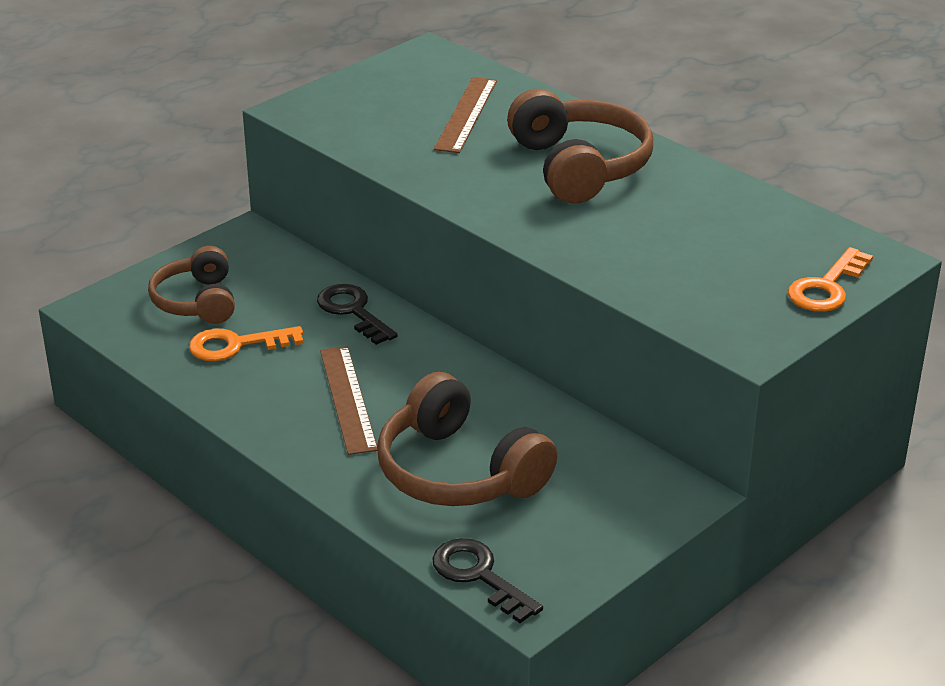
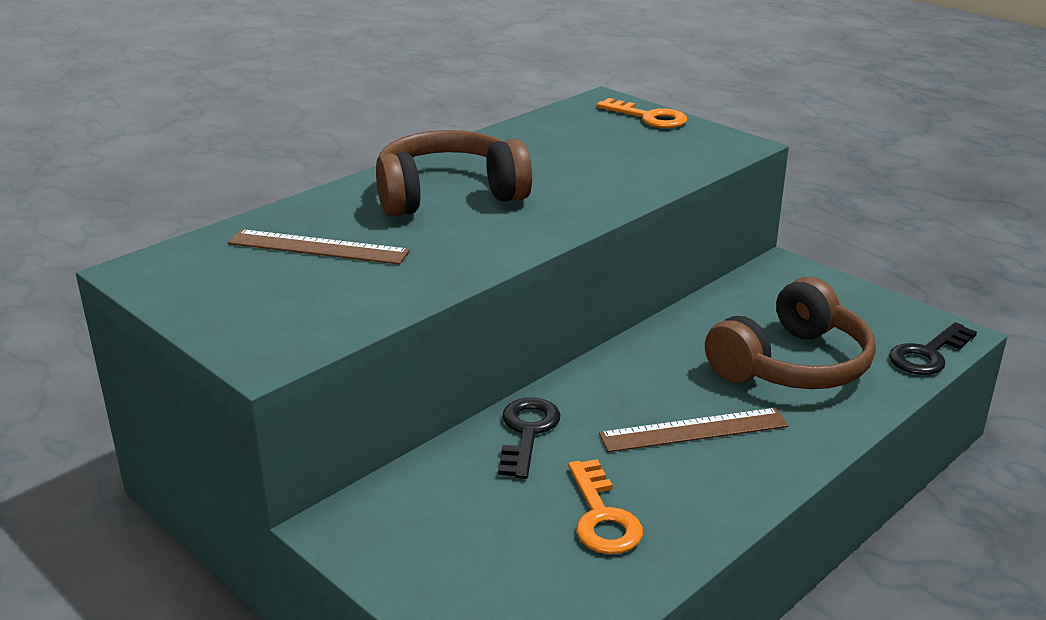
camera: 90 degrees left, 5 degrees down
(197, 301) = (504, 559): brown headphones -> none
(353, 311) = (527, 432): black key -> black key turned 135 degrees clockwise

